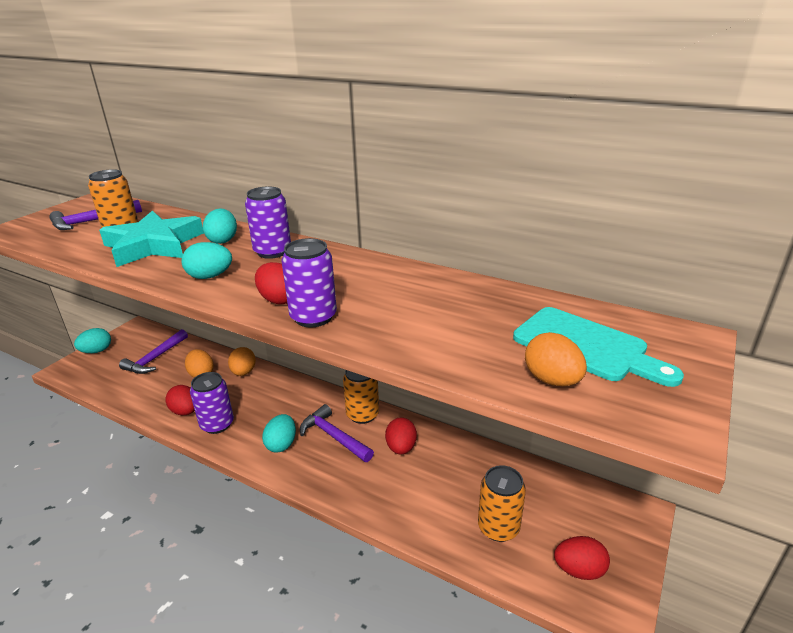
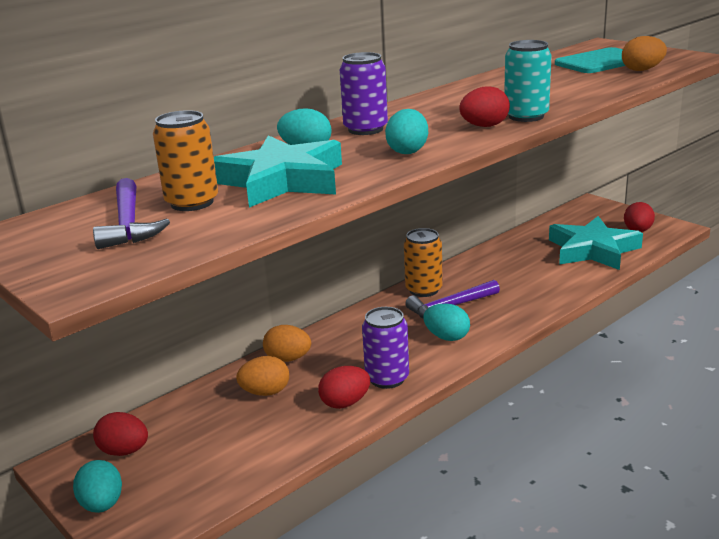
camera: 70 degrees left, 5 degrees down
(155, 358) = (186, 436): purple hammer -> none
(313, 317) = (526, 116): purple can -> turquoise can
(401, 447) = (484, 276): red egg -> red egg (124, 451)
(498, 527) = (592, 250): orange can -> turquoise star

